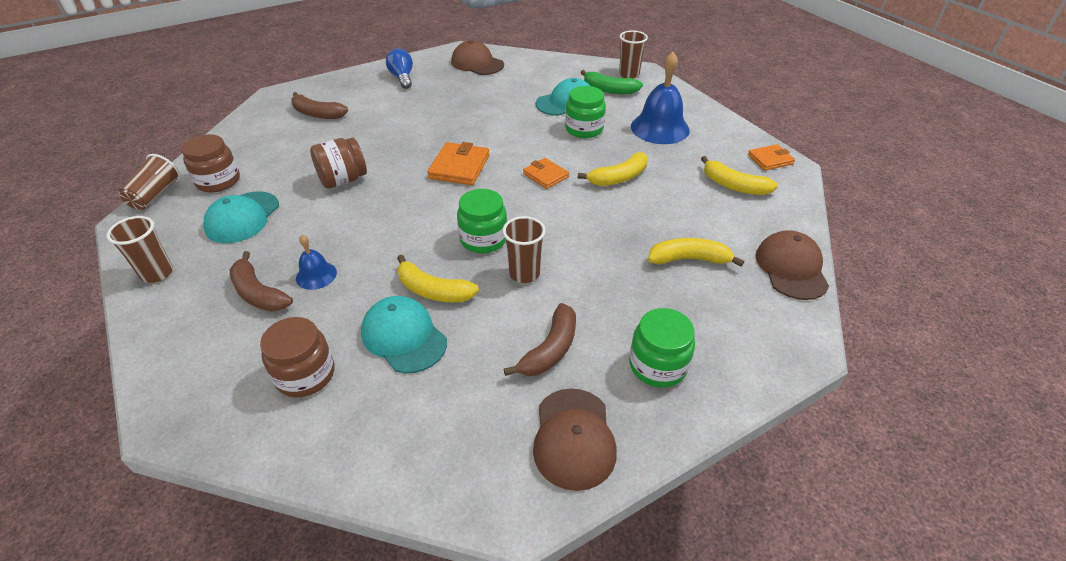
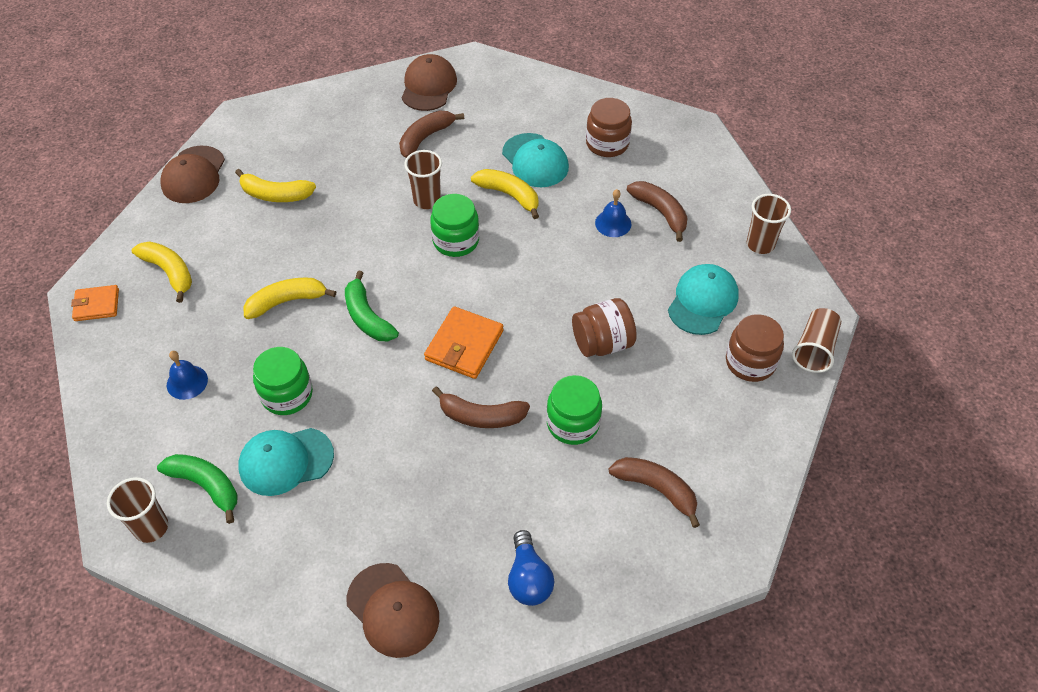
camera: 170 degrees left, 10 degrees up
(439, 133) = (481, 416): none -> brown banana
(545, 175) = (367, 317): orange wallet -> green banana
(657, 365) = (352, 118): green jar -> green jar (573, 423)
(660, 128) = (187, 382): blue bell -> blue bell, size x0.51

